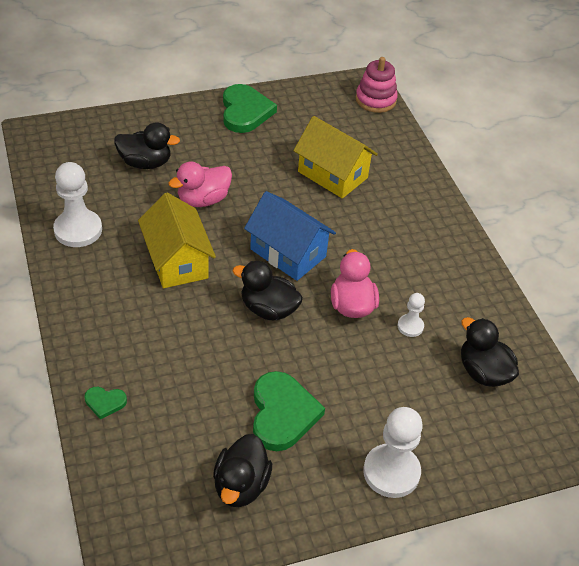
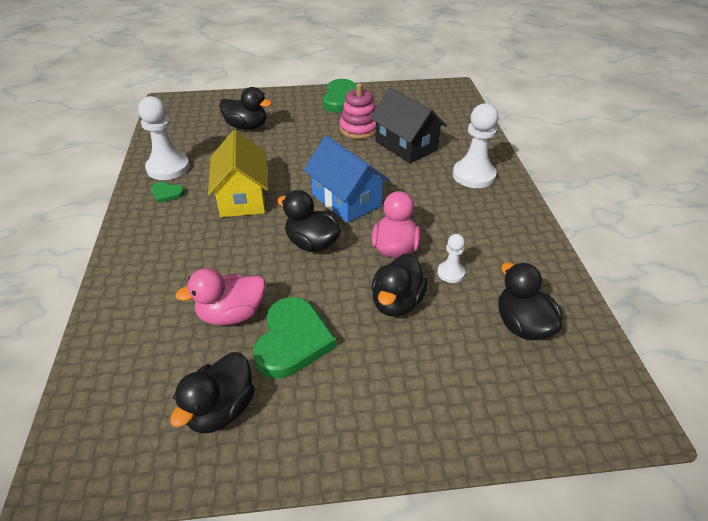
camera: 15 degrees right, 5 degrees down
(105, 402) = (121, 308): green heart -> green heart (167, 193)
(203, 200) = (284, 155): pink duck -> pink duck (231, 314)
(332, 175) = (406, 146): yellow house -> black house
(367, 364) = (397, 303): none -> black duck
(375, 100) = (458, 98): pink stacking toy -> pink stacking toy (359, 129)
(391, 472) = (394, 419): white pawn -> white pawn (473, 175)

